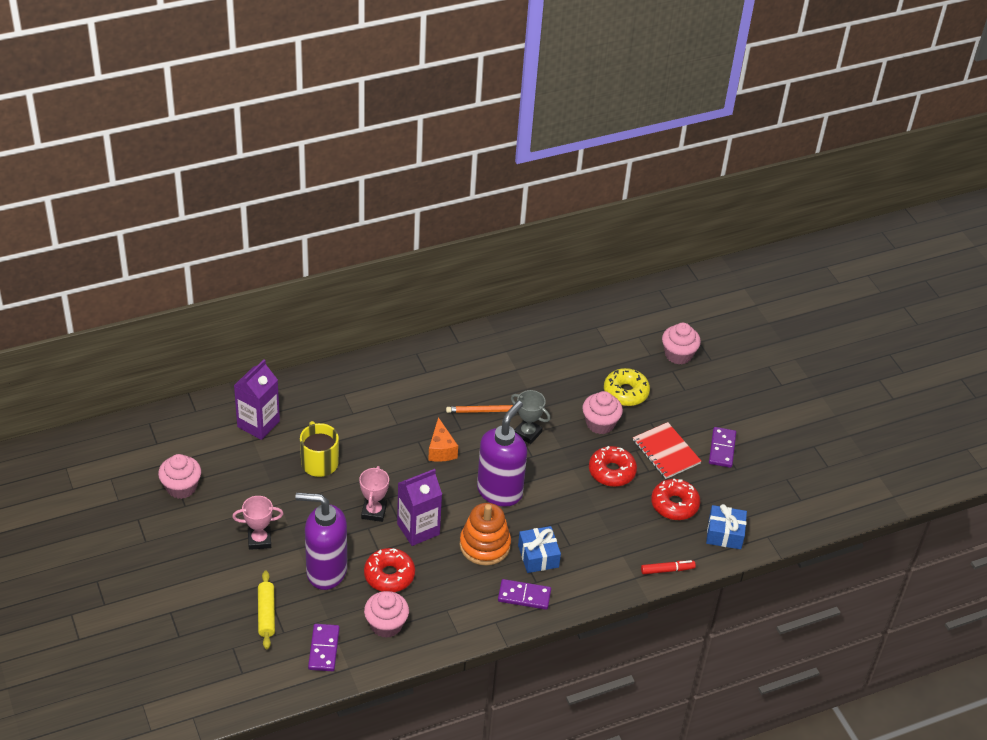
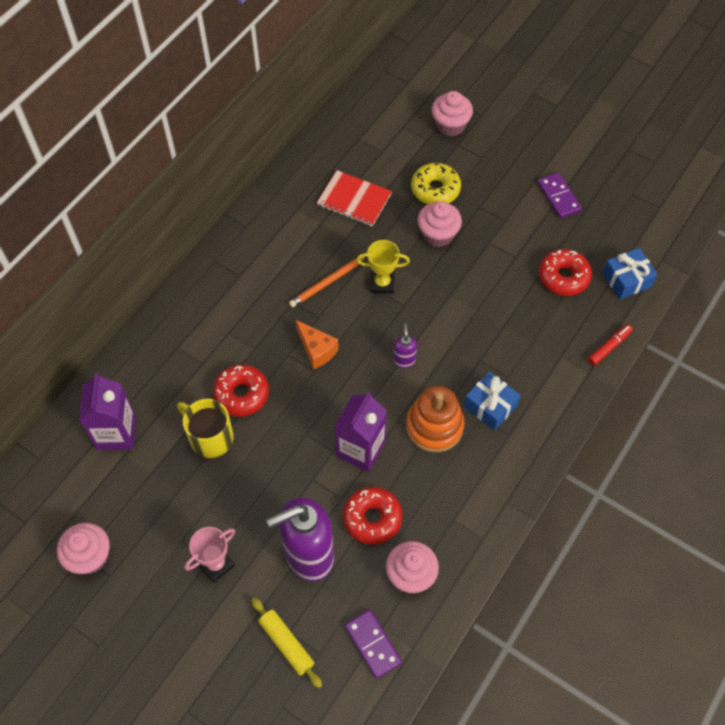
camera: 30 degrees left, 15 degrees up
(374, 512) = (304, 458): pink trophy -> none
(500, 491) = (404, 360): purple soap dispenser -> purple soap dispenser, size x0.42
(524, 596) = (510, 457): purple domino -> none
(527, 433) = (382, 284): grey trophy -> yellow trophy
(611, 471) = (485, 277): red donut -> red donut (242, 394)
(666, 452) = (515, 228): red notebook -> red notebook (354, 199)

